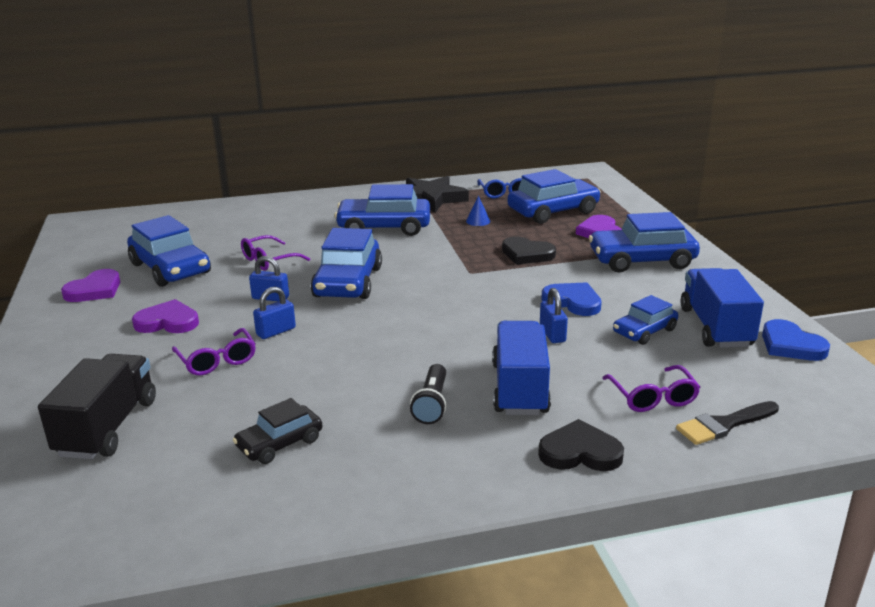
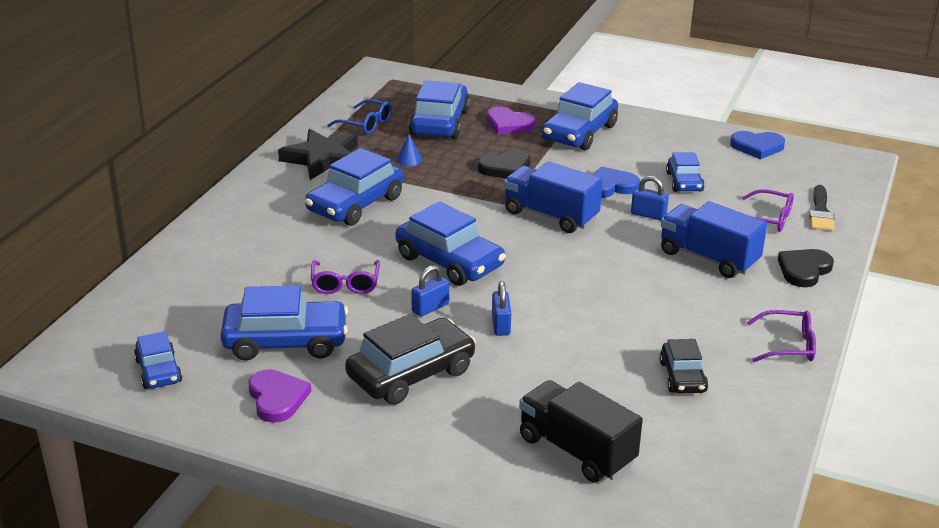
camera: 55 degrees left, 5 degrees up
(99, 247) = (159, 371): none -> blue car
(168, 322) = (411, 374): purple heart -> black car
(217, 360) = (520, 368): purple glasses -> purple glasses (788, 345)
(432, 404) = (693, 298): black flashlight -> none
(715, 327) = (708, 157): blue truck -> blue truck (551, 216)

